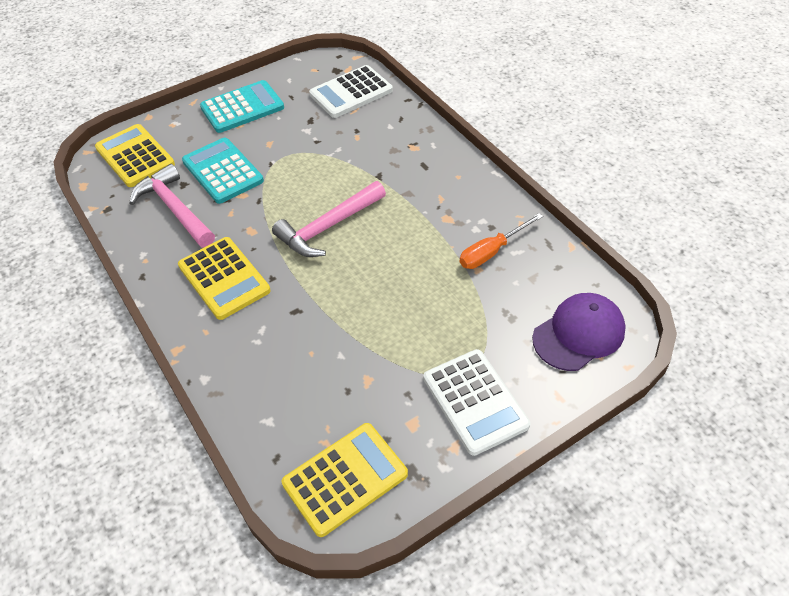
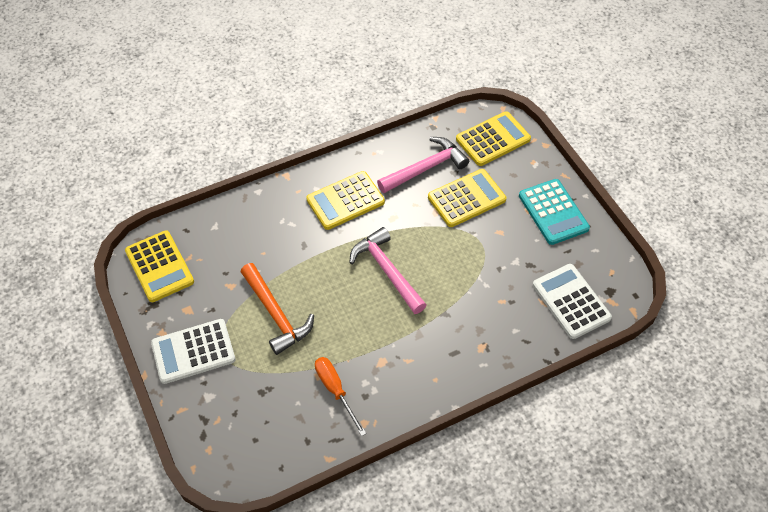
camera: 95 degrees right, 5 degrees up
(223, 171) = (466, 198): turquoise calculator -> yellow calculator
(403, 322) = (276, 314): none -> orange hammer
(579, 334) = (233, 439): purple cap -> none

